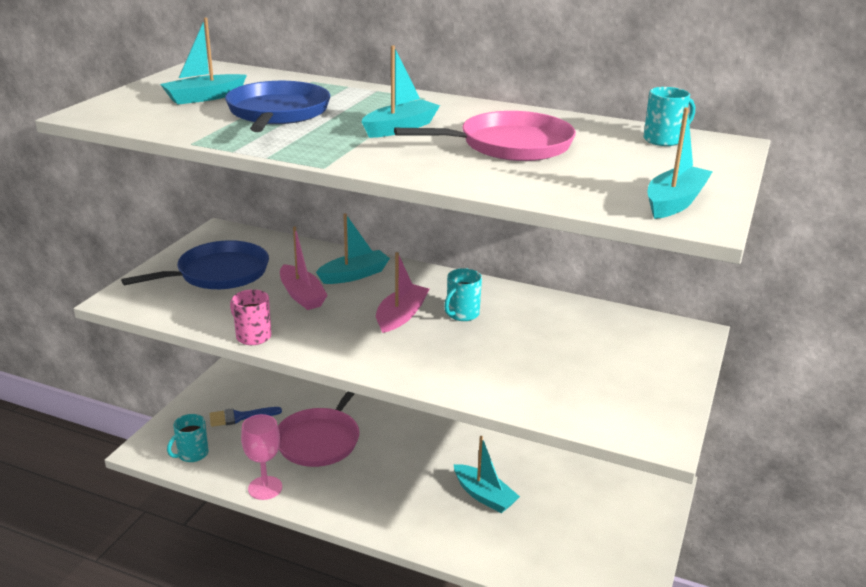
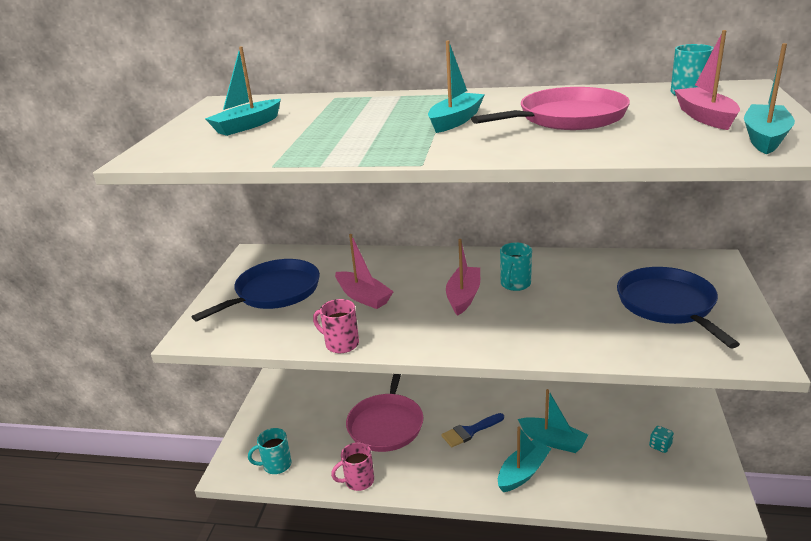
camera: 10 degrees left, 0 degrees up
(192, 454) = (276, 465): turquoise mug -> turquoise mug turned 45 degrees clockwise
(239, 417) = (304, 420): blue brush -> blue brush (470, 431)
(265, 488) = (358, 481): pink goblet -> pink mug
(277, 113) = (330, 127): blue pan -> blue pan (668, 305)
(354, 275) = (399, 269): turquoise boat -> turquoise boat (523, 472)
(597, 527) = (660, 446): none -> turquoise dice
(645, 169) = (705, 117): none -> pink boat

